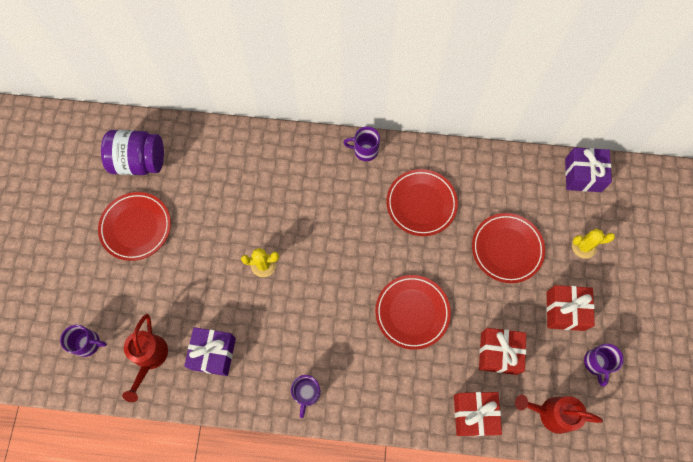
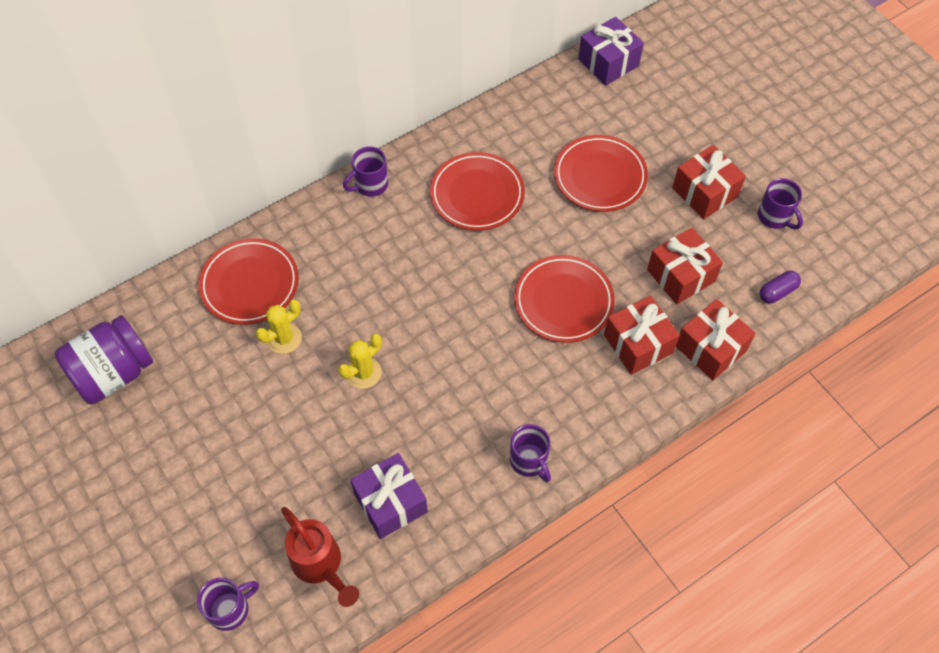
camera: 40 degrees left, 10 degrees down
(136, 227) = (174, 444): red plate -> red plate (250, 284)
(432, 375) = (638, 344): none -> red gift
(551, 413) = (777, 292): red watering can -> purple capsule
(584, 246) = (668, 124): yellow cactus -> yellow cactus (284, 338)

